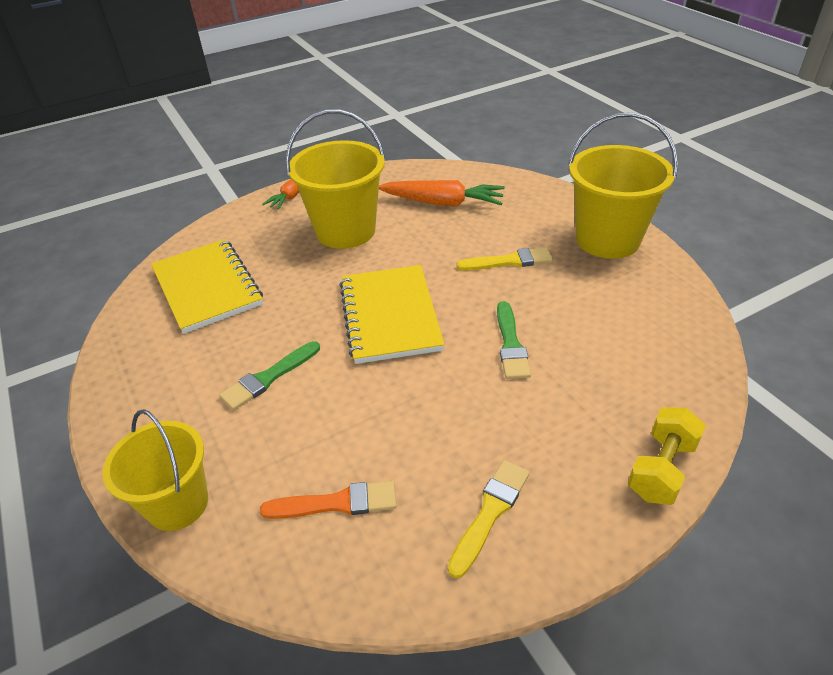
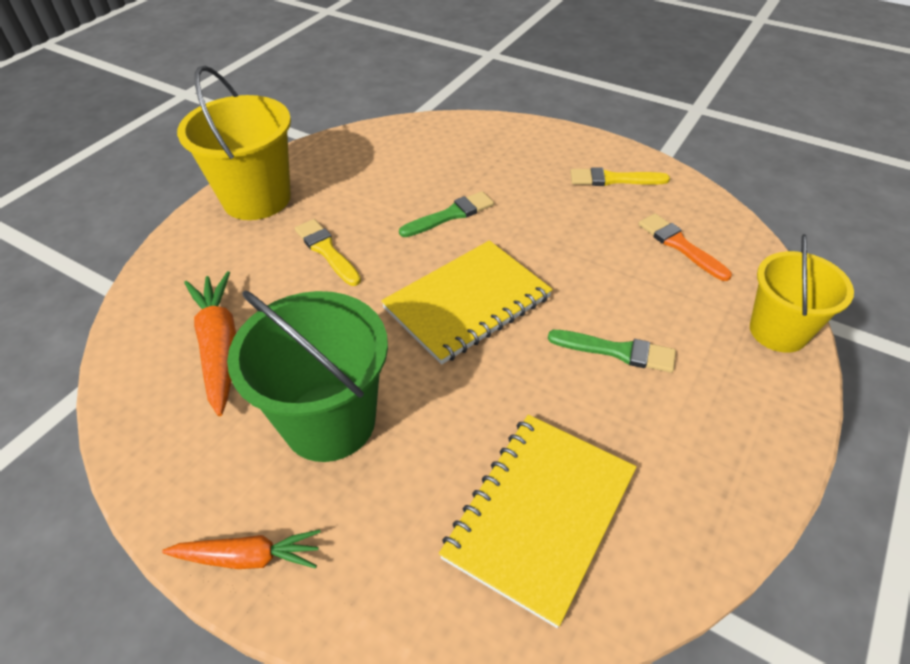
camera: 120 degrees left, 5 degrees up
(345, 231) = (329, 421): yellow bucket -> green bucket
(661, 469) = (517, 128): yellow dumbbell -> none

